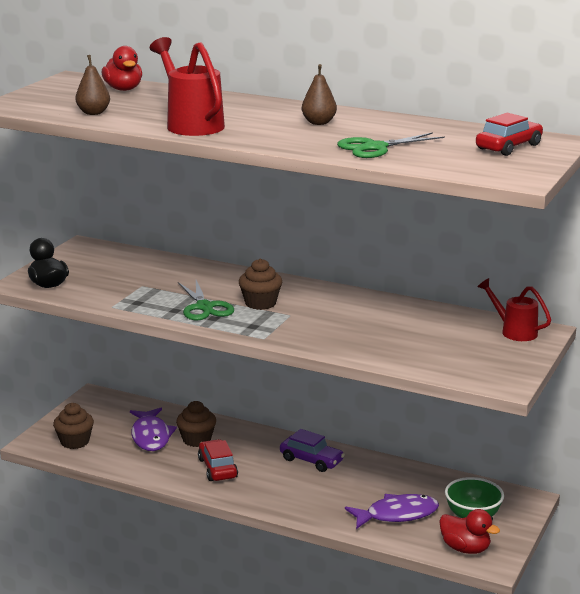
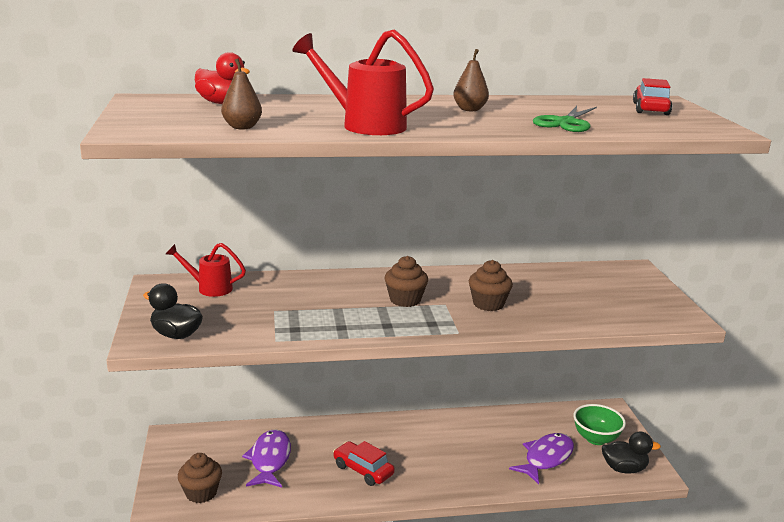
camera: 35 degrees left, 0 degrees up
(151, 436) = (269, 460): purple fish -> purple fish turned 135 degrees counterclockwise
(196, 440) = (314, 448): brown cupcake -> brown cupcake (488, 304)
(204, 307) = (363, 317): green scissors -> none
(311, 460) = (429, 433): purple car -> none
(465, 548) = (624, 469): red duck -> black duck
(514, 331) = (620, 273): red watering can -> red watering can (209, 288)

